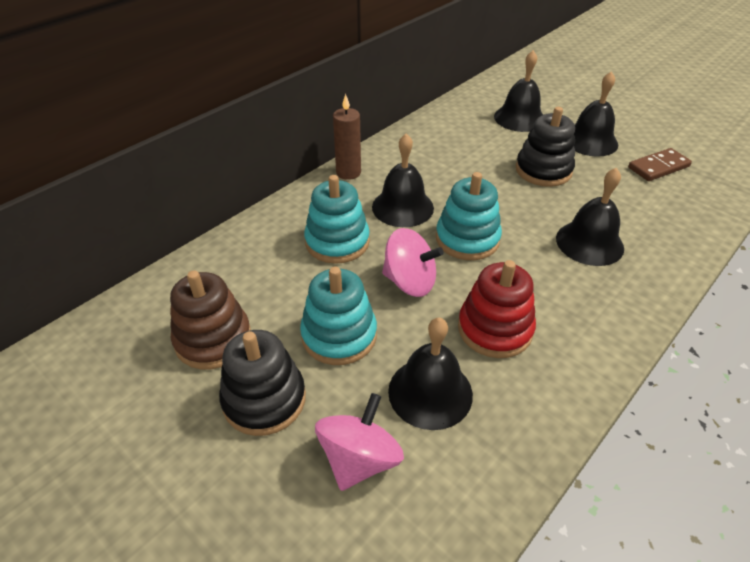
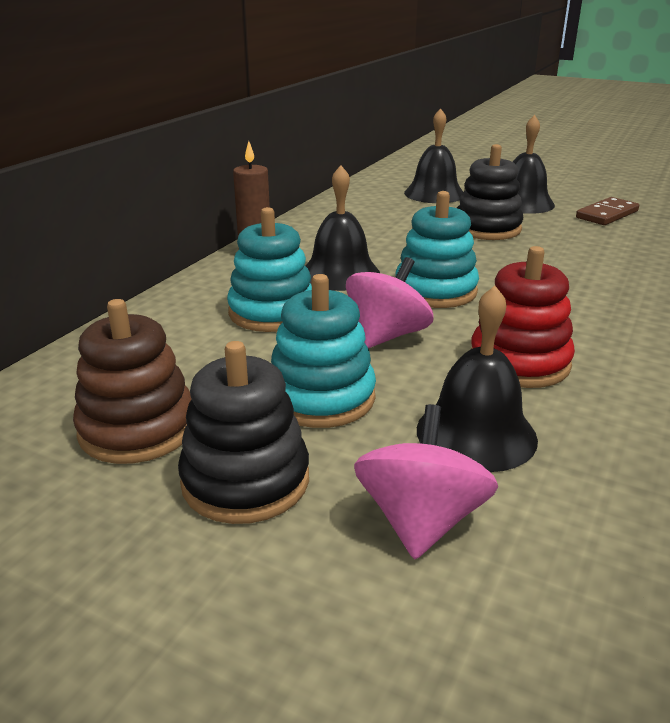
camera: 15 degrees left, 15 degrees down
(410, 282) = (387, 335): pink spinning top -> pink spinning top turned 60 degrees counterclockwise
(589, 243) = (577, 277): black bell -> none

